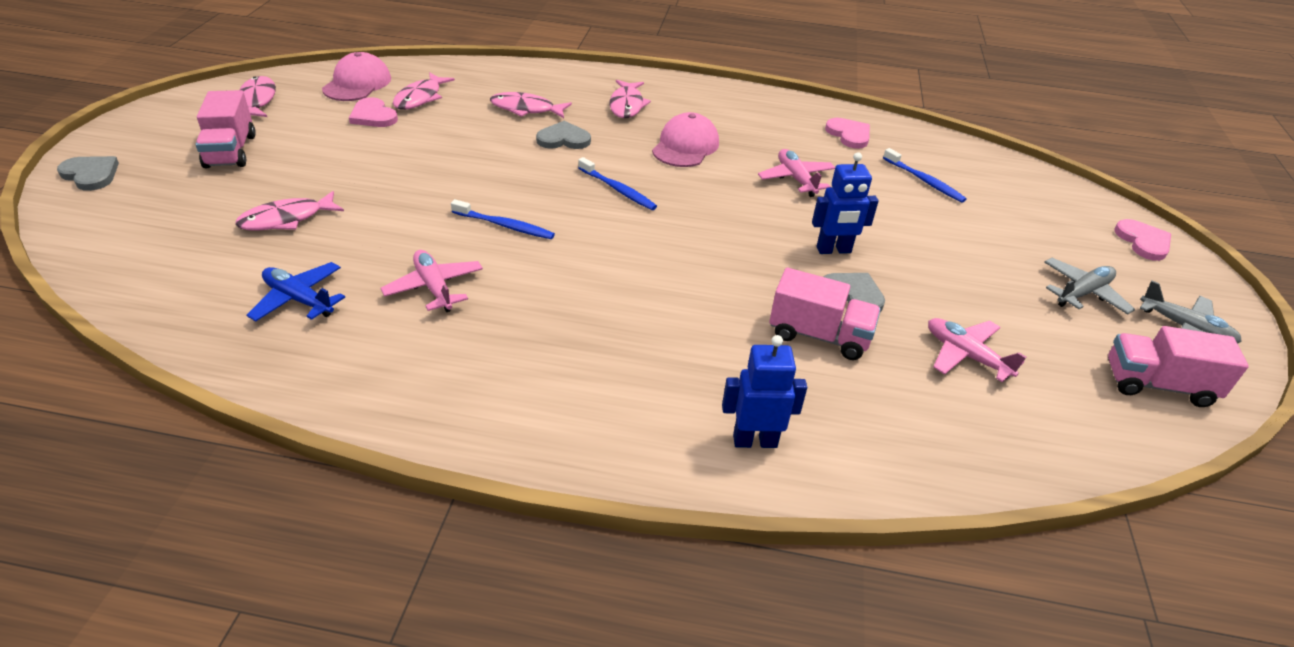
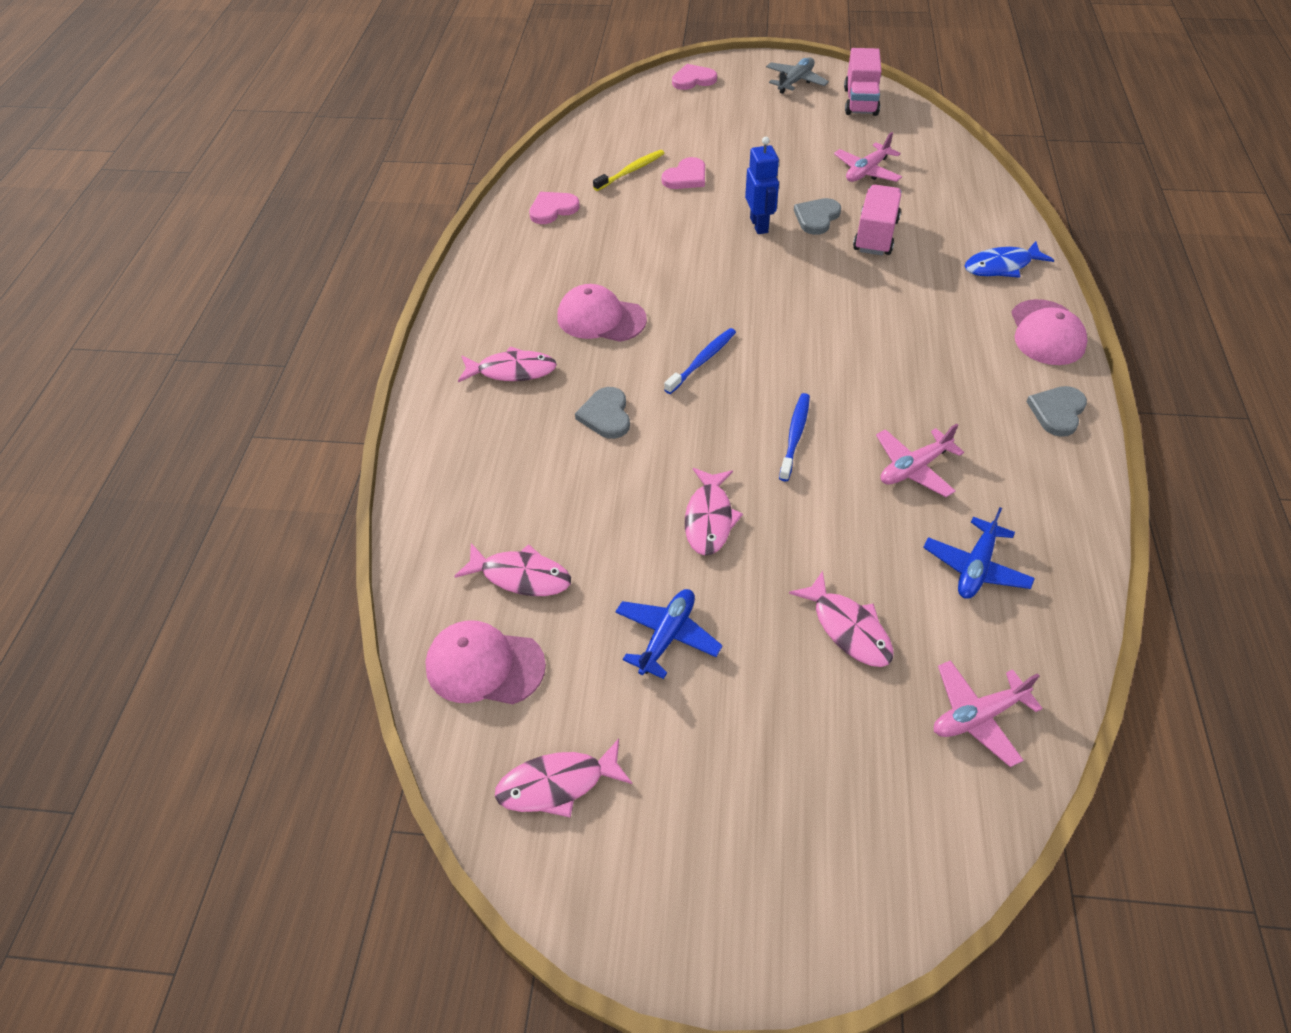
camera: 90 degrees left, 10 degrees up
(90, 174) = (824, 916): grey heart -> grey heart (1057, 412)
(231, 151) = (715, 755): pink truck -> none
(335, 144) = (667, 636): none -> blue plane
(373, 116) = (582, 616): pink heart -> pink heart (686, 177)
(526, 109) = (536, 460): pink fish -> pink fish (709, 519)
(610, 448) = (1046, 333): none -> pink cap
(754, 441) = (1001, 266): blue robot -> blue fish
(796, 179) = (648, 244): pink plane -> pink plane (978, 716)
(924, 181) = (631, 171): blue toothbrush -> yellow toothbrush
(1082, 293) = (771, 115): grey plane -> none

